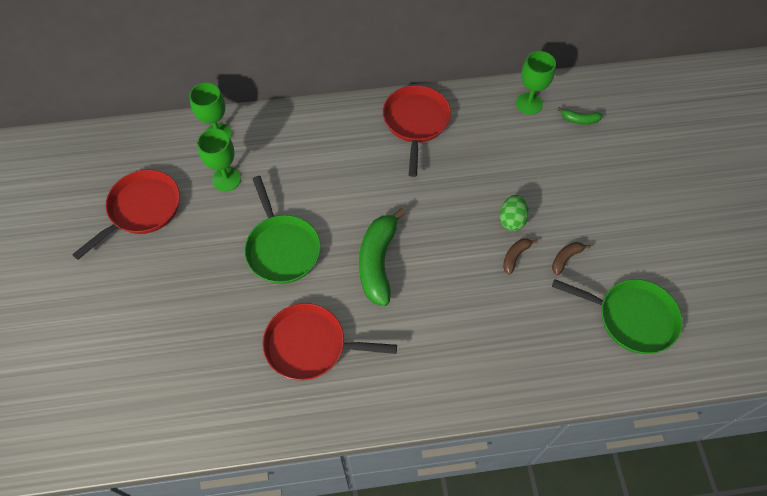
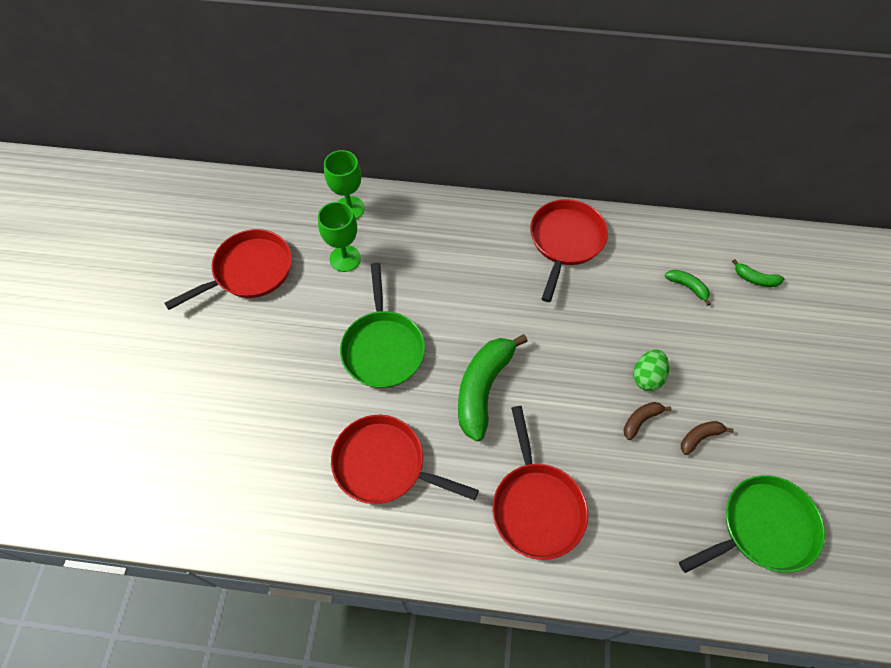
camera: 15 degrees right, 0 degrees up
(447, 347) = (536, 506): none -> red pan
(526, 138) = (687, 287): none -> green banana
(529, 104) = (700, 248): green goblet -> none
(631, 318) = (762, 528): green pan -> green pan turned 60 degrees counterclockwise

